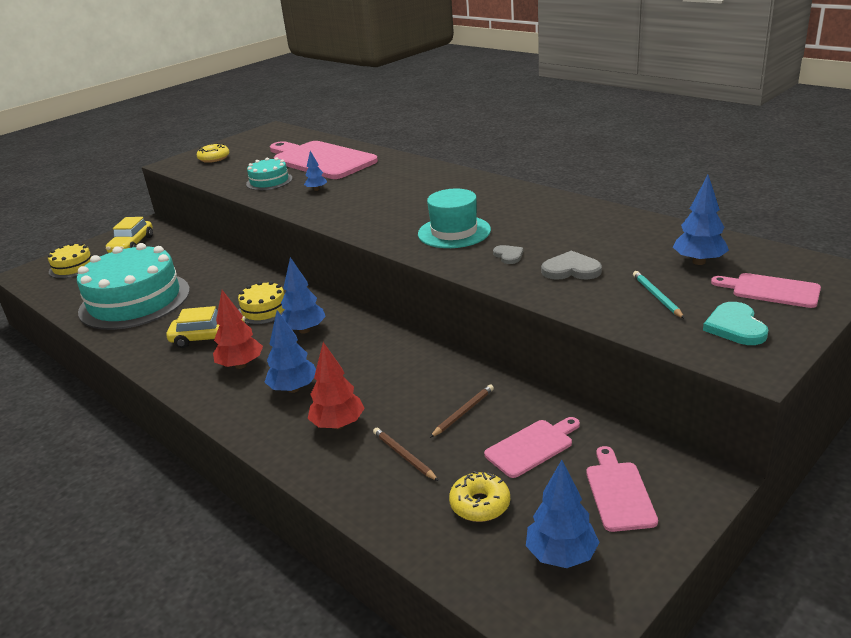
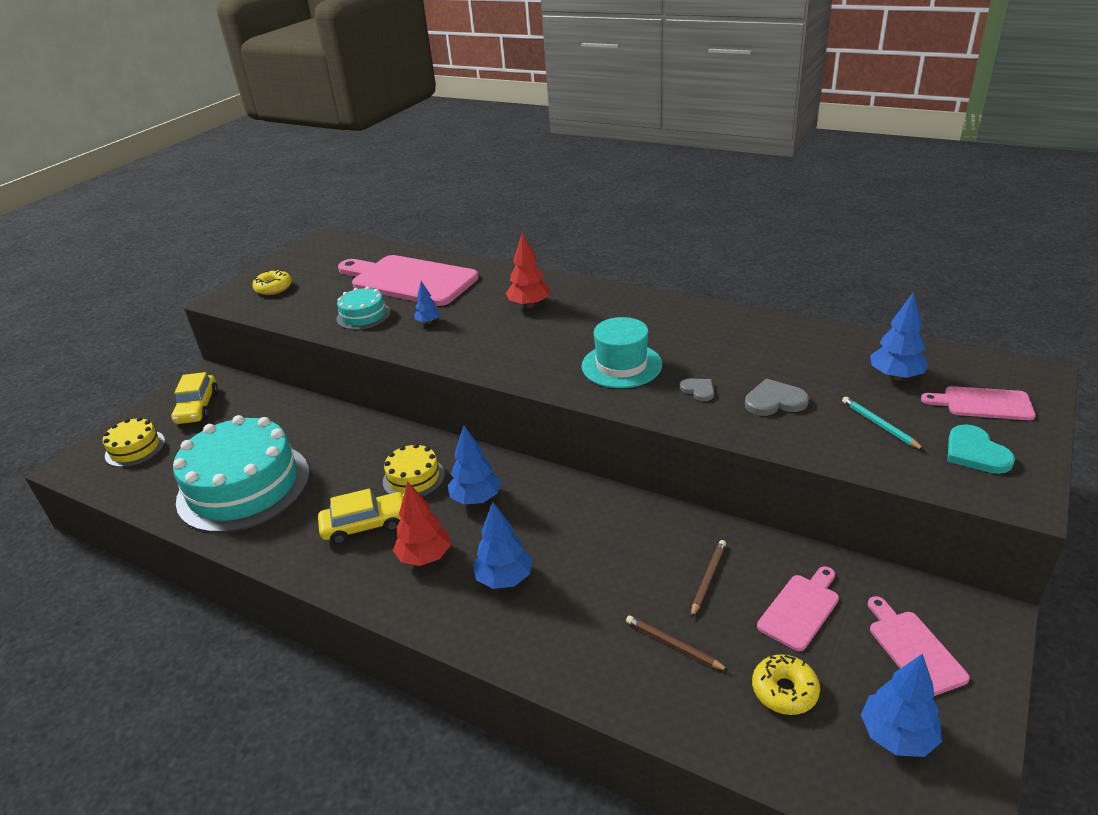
camera: 15 degrees left, 5 degrees up
(338, 425) = (580, 617): red tree -> red tree (529, 305)

